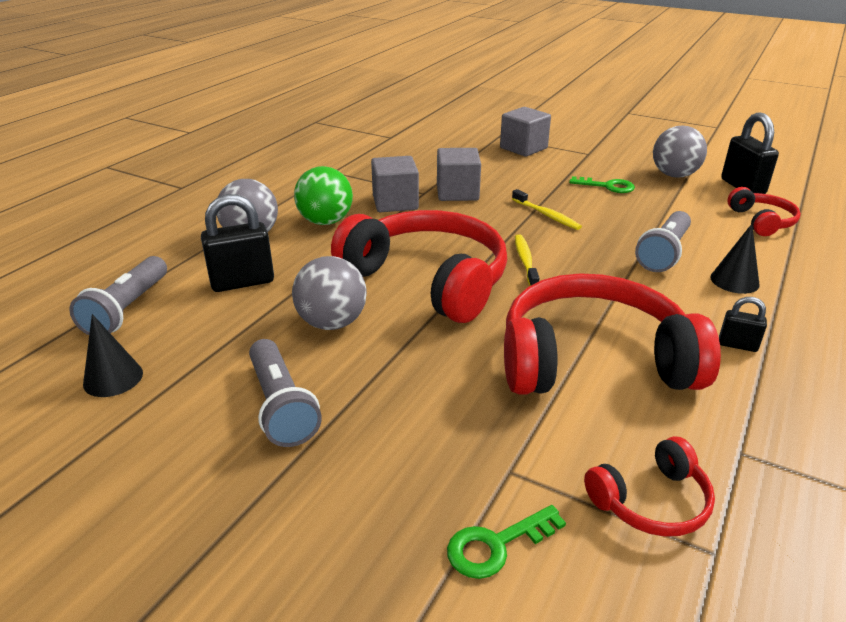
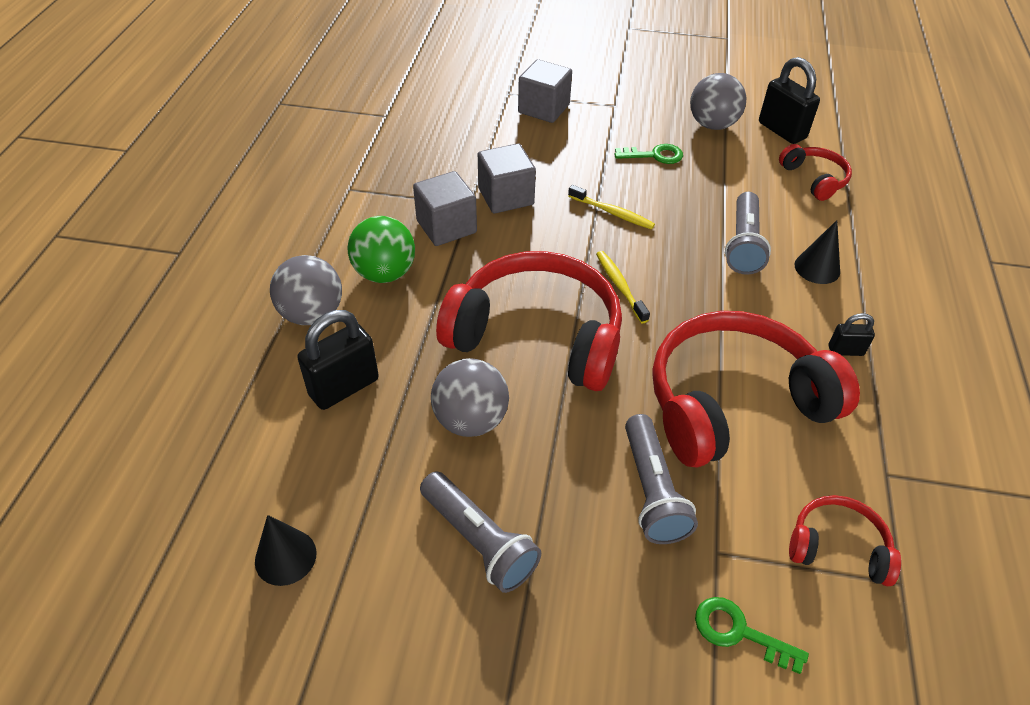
camera: 20 degrees left, 15 degrees up
(128, 309) = (239, 459): grey flashlight -> grey flashlight (652, 490)
(496, 545) = (739, 632): green key -> green key turned 75 degrees clockwise
(651, 501) = (838, 547): red headphones -> red headphones turned 120 degrees counterclockwise

